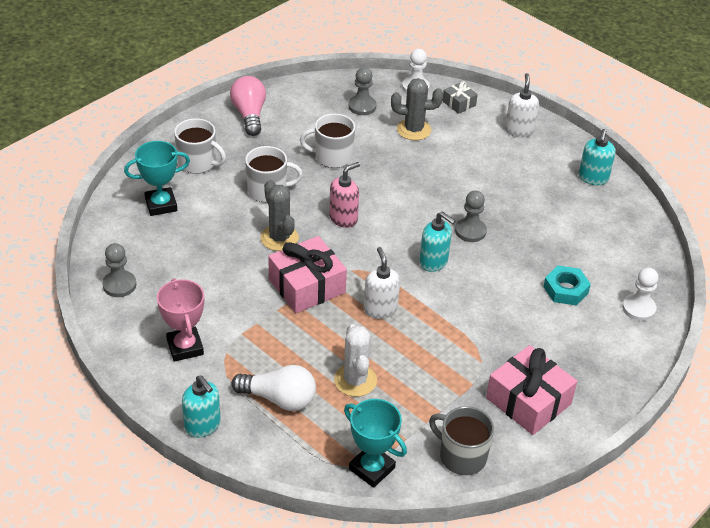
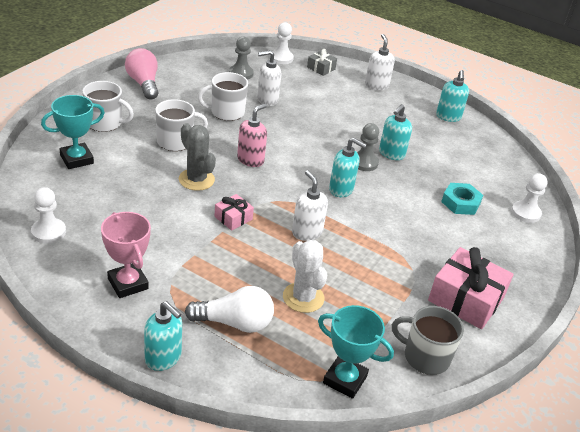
camera: 15 degrees left, 5 degrees down
(119, 285) = (48, 232): grey pawn -> white pawn
(307, 286) = (233, 218): pink gift -> pink gift, size x0.51
(383, 143) = (267, 100): none -> white soap dispenser
(413, 130) = (290, 89): grey cactus -> none
(506, 222) = (391, 154): none -> turquoise soap dispenser

